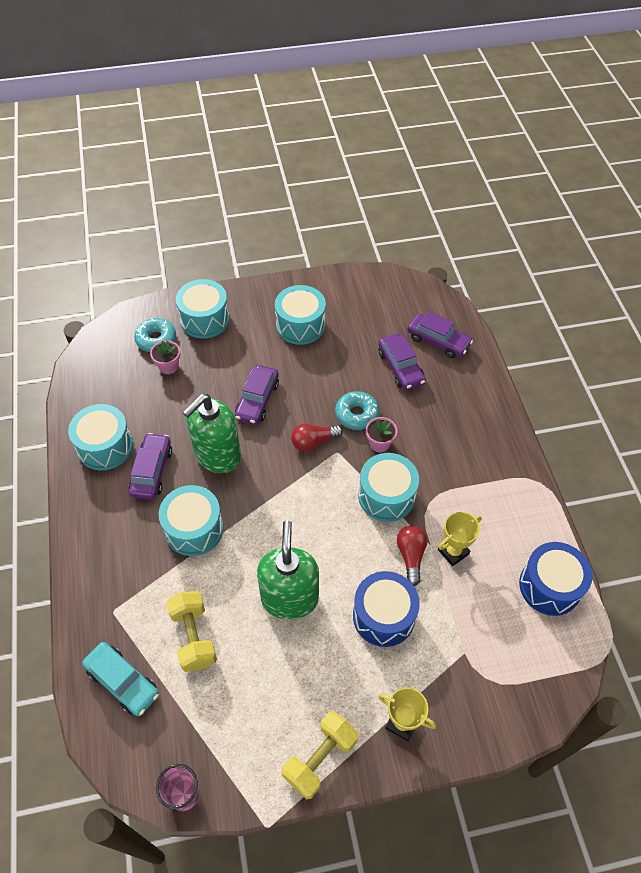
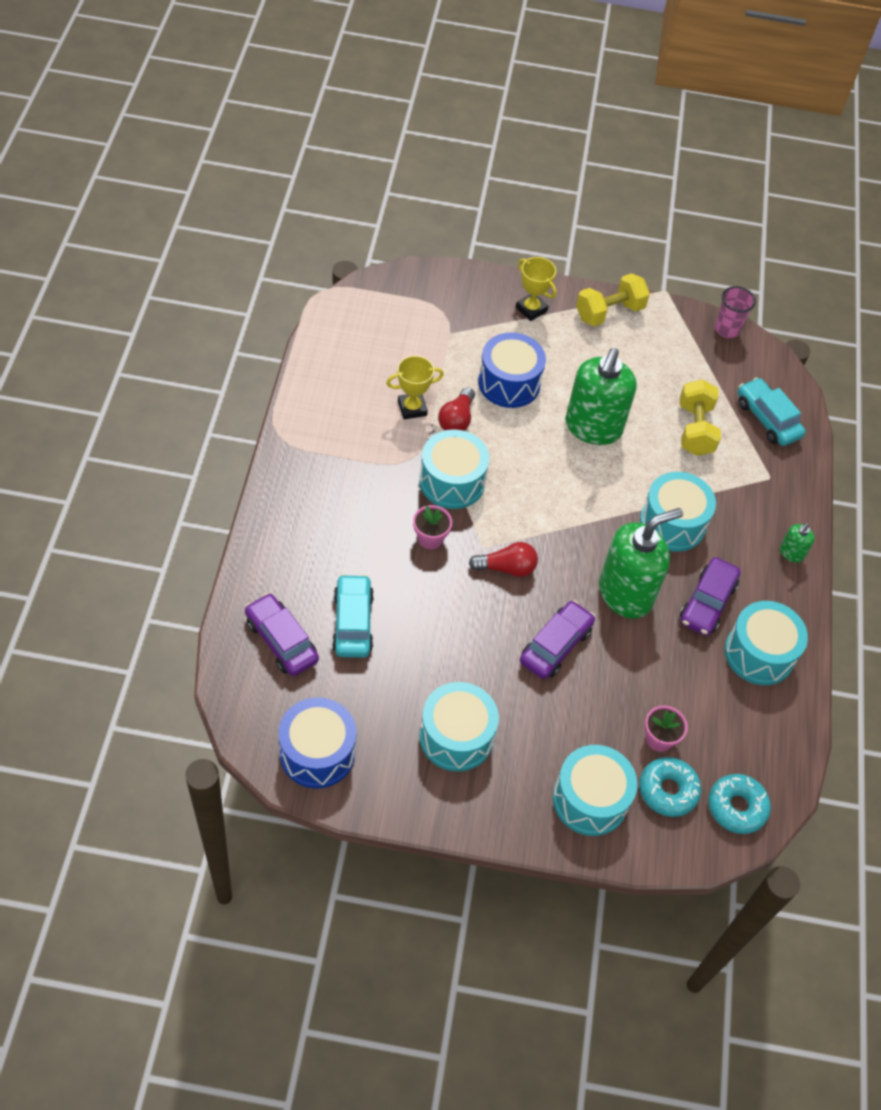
camera: 165 degrees left, 0 degrees up
(86, 540) = (791, 553): none -> green soap dispenser
(356, 414) = (440, 582): turquoise donut -> turquoise donut (736, 807)
(400, 367) = (353, 622): purple car -> turquoise car
(549, 586) = (338, 350): blue drum -> blue drum (317, 753)

